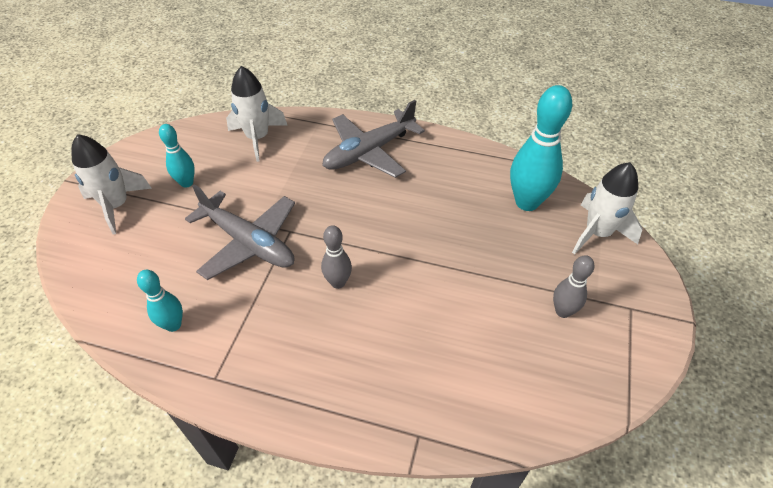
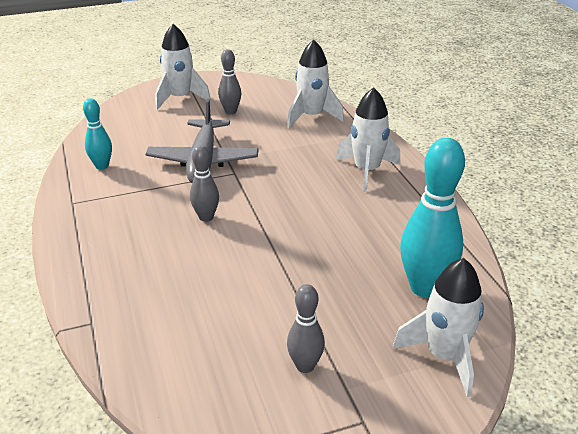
camera: 55 degrees right, 15 degrees down
(186, 183) = (230, 111): turquoise bowling pin -> grey bowling pin
(369, 152) = (367, 171): grey plane -> white rocket

